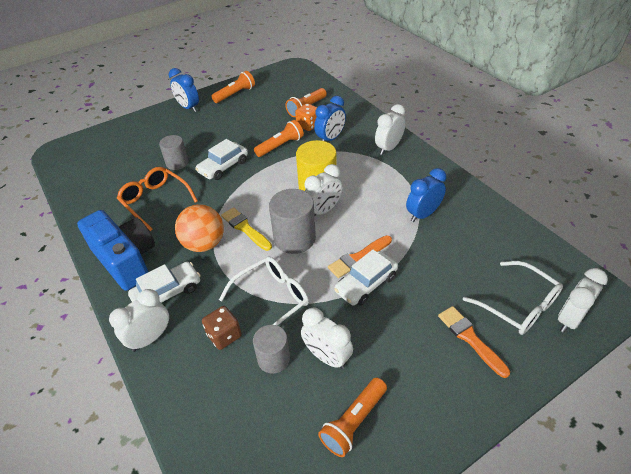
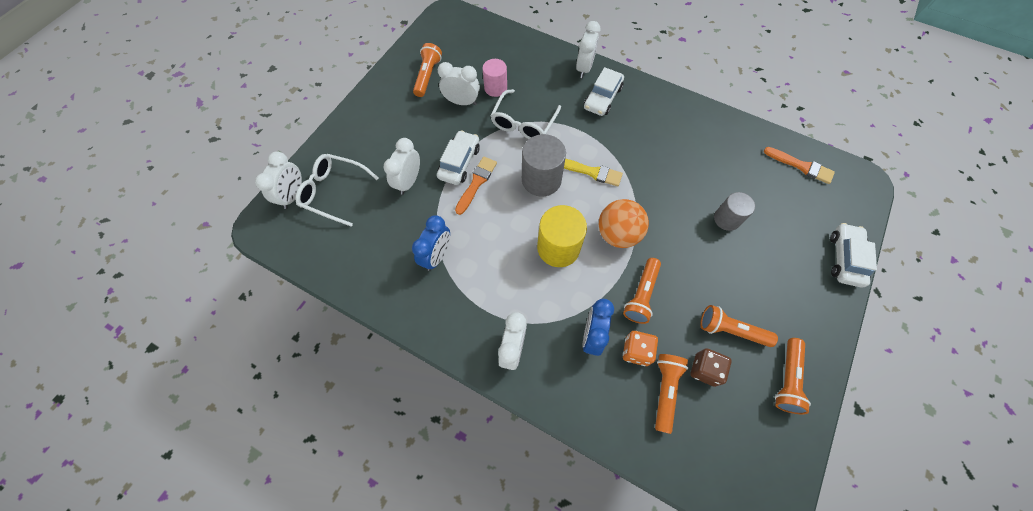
camera: 150 degrees right, 20 degrees up
(126, 260) = (658, 107): blue camera -> none
(155, 201) = (696, 166): orange glasses -> none
(188, 107) = (815, 317): blue clock -> none
(204, 244) = (612, 144): orange ball -> orange ball (618, 234)
(223, 167) = (675, 234): white car -> white car (845, 258)
(224, 335) = (538, 88): brown dice -> brown dice (704, 369)
(242, 117) = (730, 330): none -> orange flashlight
(273, 359) = (495, 88): grey cylinder -> pink cylinder
(323, 210) = (534, 220): white clock -> white clock (408, 182)
(470, 338) = (367, 151): orange brush -> orange brush (801, 166)

